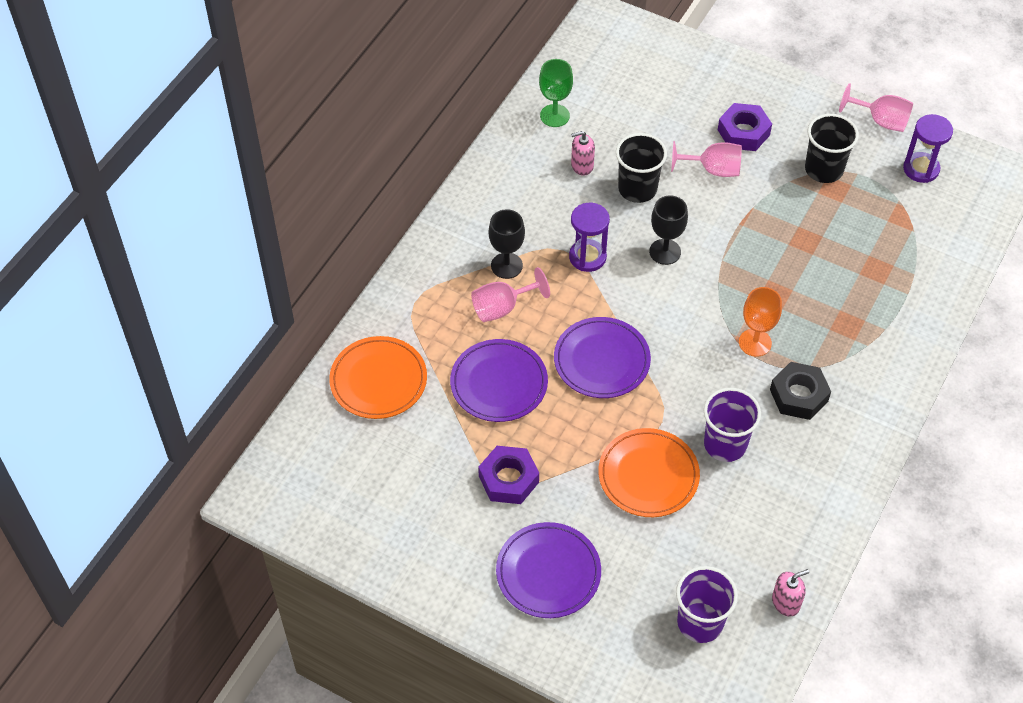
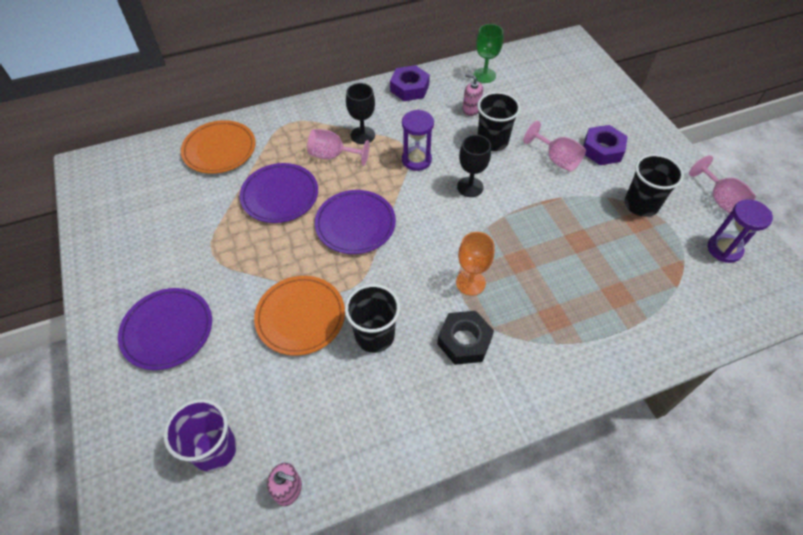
camera: 40 degrees right, 0 degrees up
(508, 479) = (217, 254): purple nut -> purple nut (409, 88)
(725, 444) = (374, 335): purple cup -> black cup

